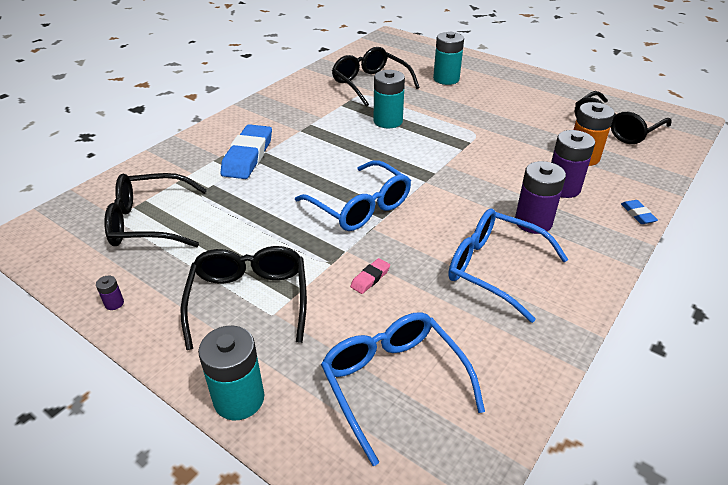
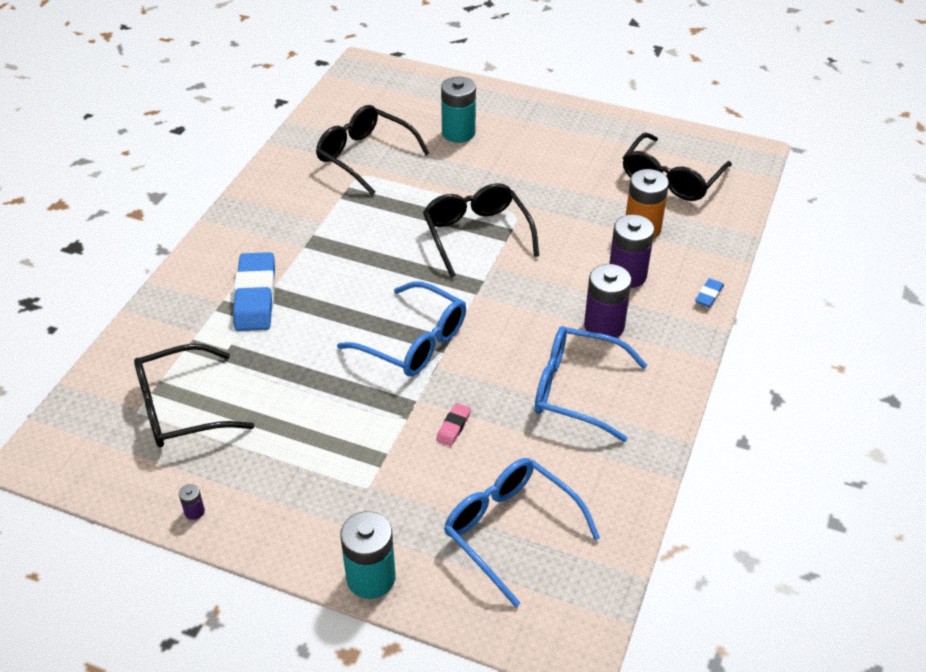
camera: 15 degrees left, 5 degrees up
(249, 300) = (337, 477): black glasses -> black glasses (476, 234)
(388, 121) = (406, 214): turquoise battery -> none
(638, 214) = (709, 295): blue eraser -> blue eraser turned 60 degrees clockwise

